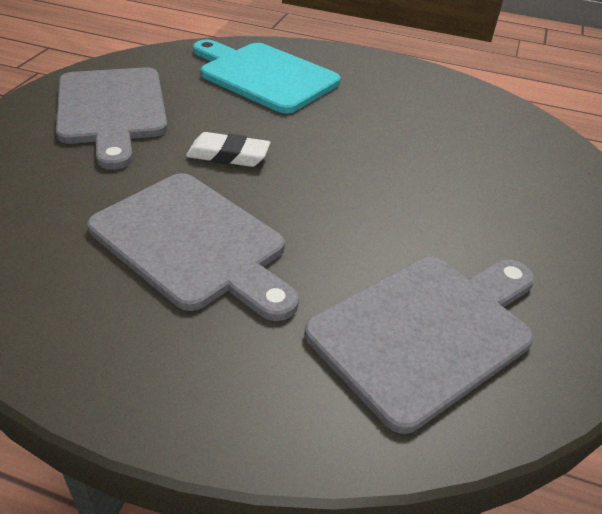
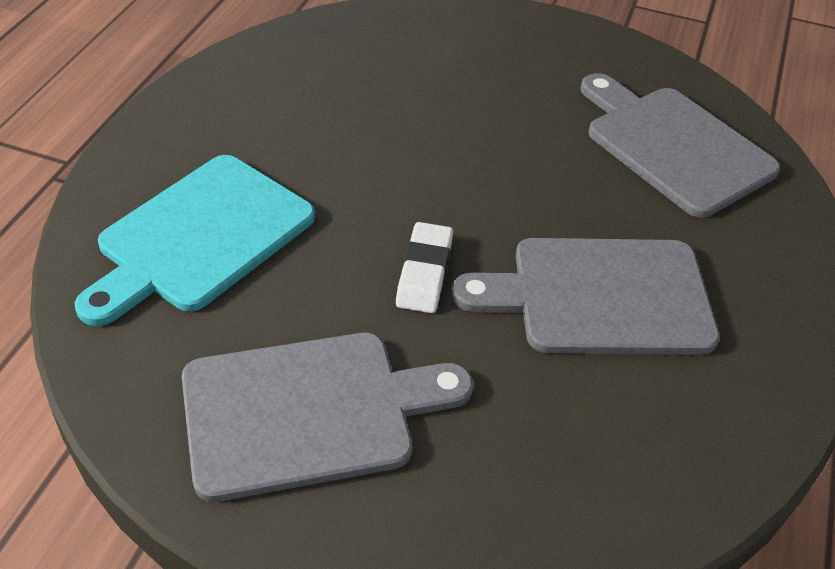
camera: 90 degrees left, 5 degrees up
(193, 243) = (600, 296): grey cutting board -> grey cutting board turned 135 degrees counterclockwise

